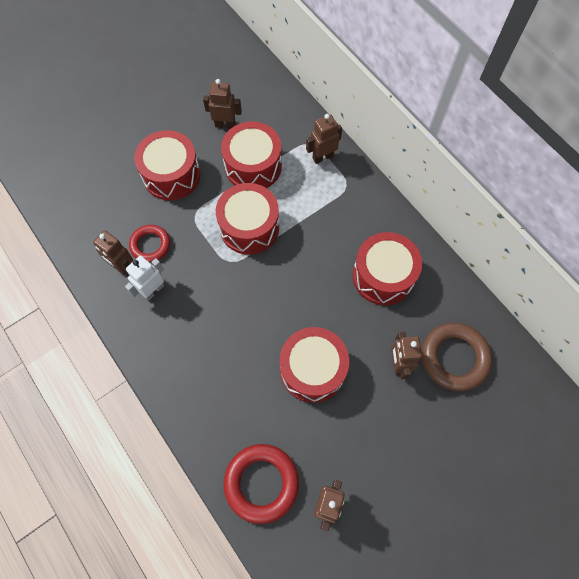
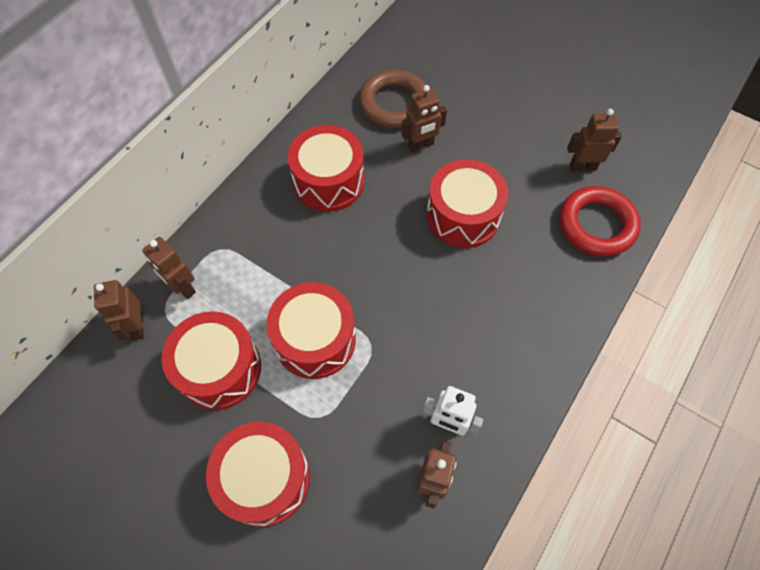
camera: 110 degrees left, 5 degrees down
(150, 245) = (386, 458): red ring -> none
(225, 125) = (155, 435): brown robot -> brown robot (137, 326)

